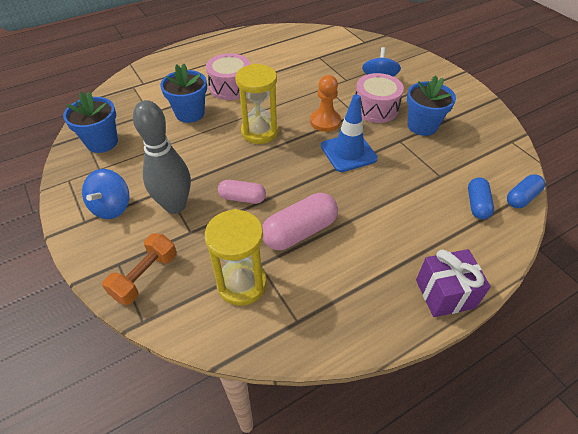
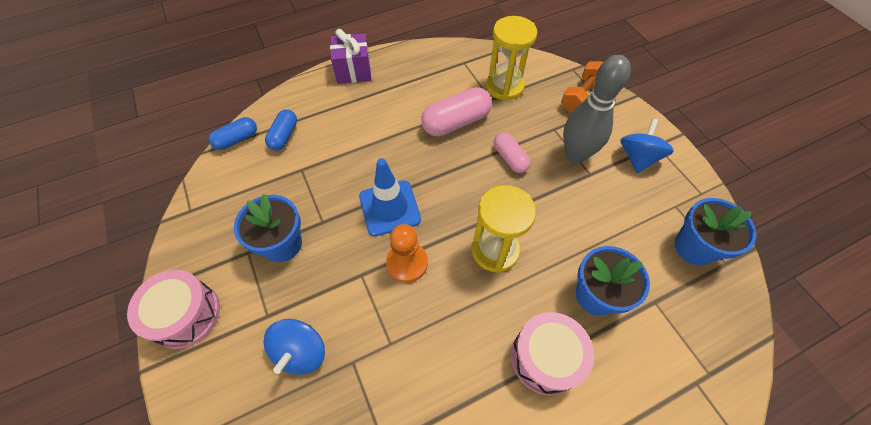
camera: 175 degrees left, 10 degrees up
(242, 198) = (510, 158): pink capsule -> pink capsule turned 45 degrees clockwise
(375, 108) = (330, 284): pink drum -> pink drum (186, 315)

